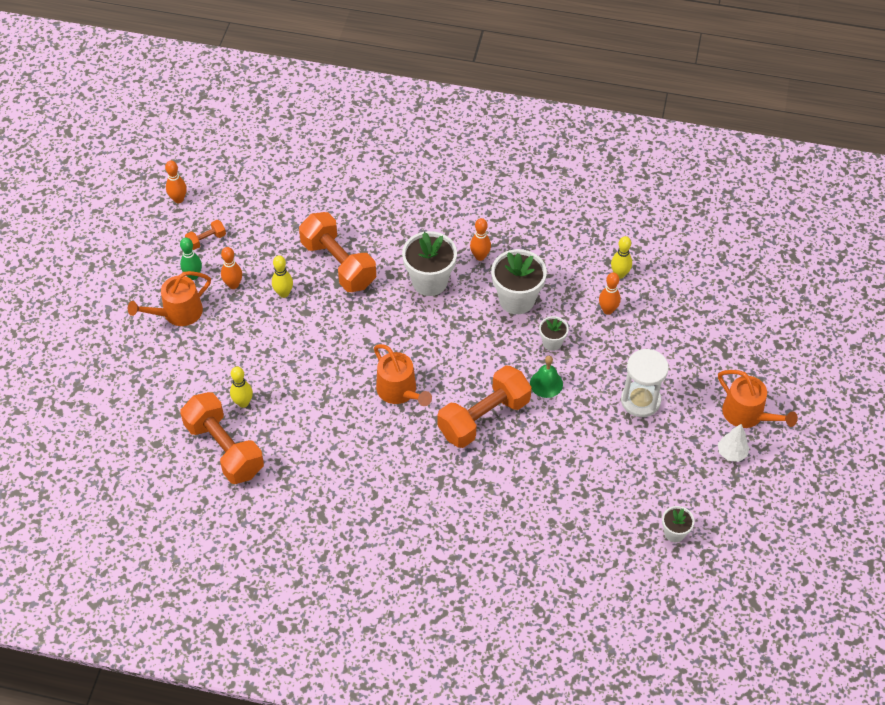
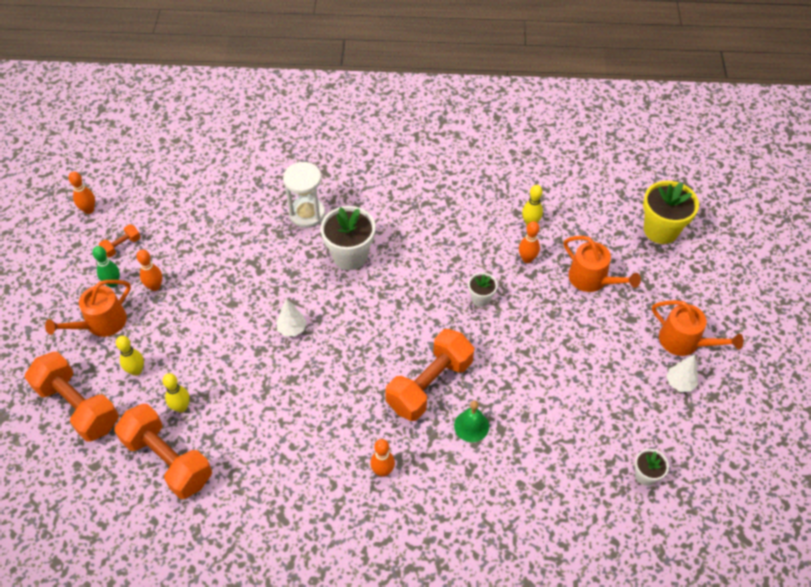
camera: 10 degrees left, 0 degrees up
(283, 293) = (207, 288): yellow bowling pin -> yellow bowling pin (136, 370)
(338, 264) = (257, 251): orange dumbbell -> orange dumbbell (78, 406)
(360, 345) = (292, 329): none -> white tree
(399, 391) = (340, 370): orange watering can -> orange watering can (592, 279)
(480, 256) = (394, 225): orange bowling pin -> orange bowling pin (383, 471)
(516, 299) = (438, 261): white flower pot -> none
(546, 383) = (484, 340): green bell -> green bell (471, 426)
(640, 400) = (579, 343): white hourglass -> white hourglass (307, 214)
(753, 300) = (661, 230): none -> yellow flower pot

